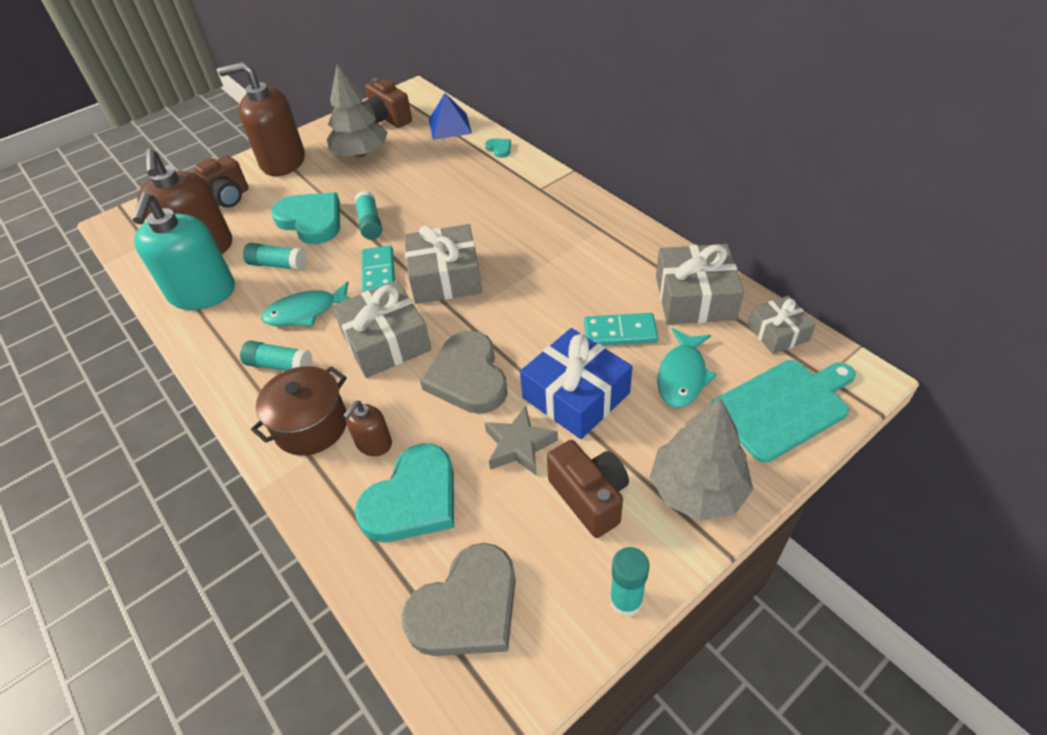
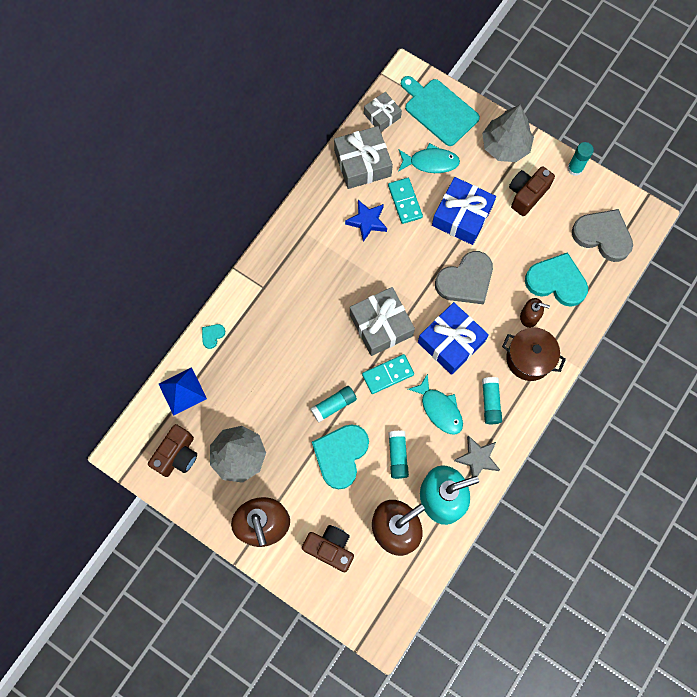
camera: 110 degrees left, 25 degrees up
(386, 341) = (451, 342): grey gift -> blue gift
(519, 446) = (506, 237): grey star -> grey star (477, 458)
(599, 287) = (367, 221): none -> blue star

